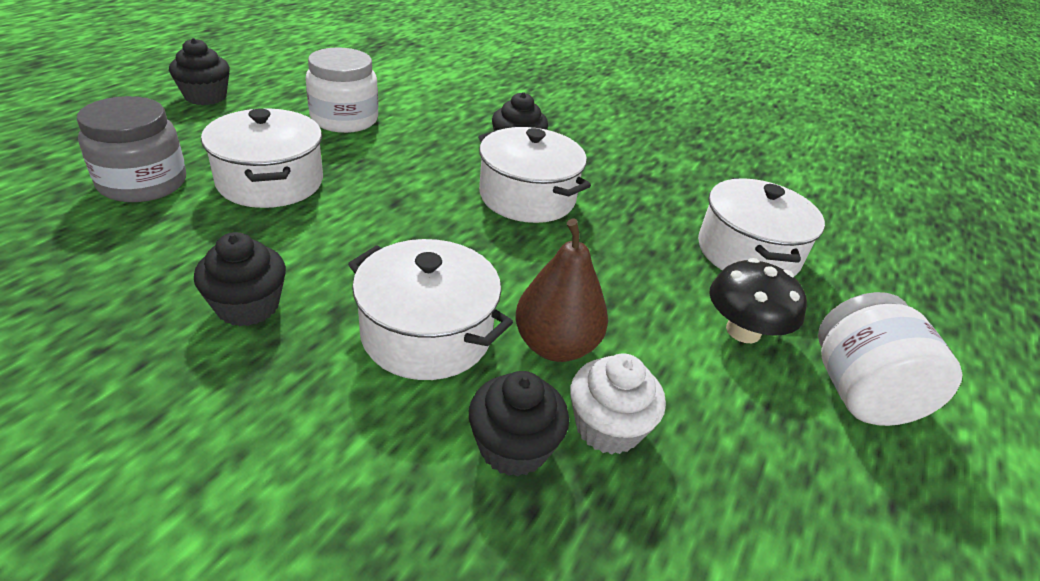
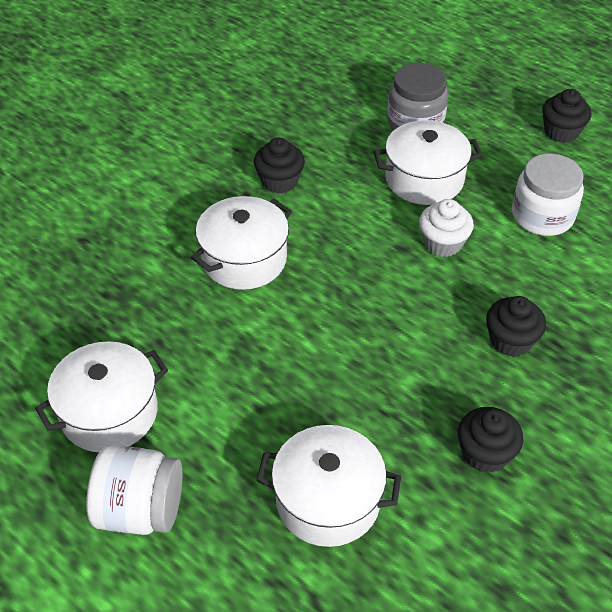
camera: 105 degrees right, 10 degrees up
(513, 447) = (146, 291): black cupcake -> black cupcake (485, 453)
(527, 197) = (417, 336): white pot -> white pot (109, 412)
(555, 345) = (223, 324): brown pear -> none
(608, 427) = (149, 338): white cupcake -> white cupcake (443, 243)
(743, 331) = (221, 451): black mushroom -> none

